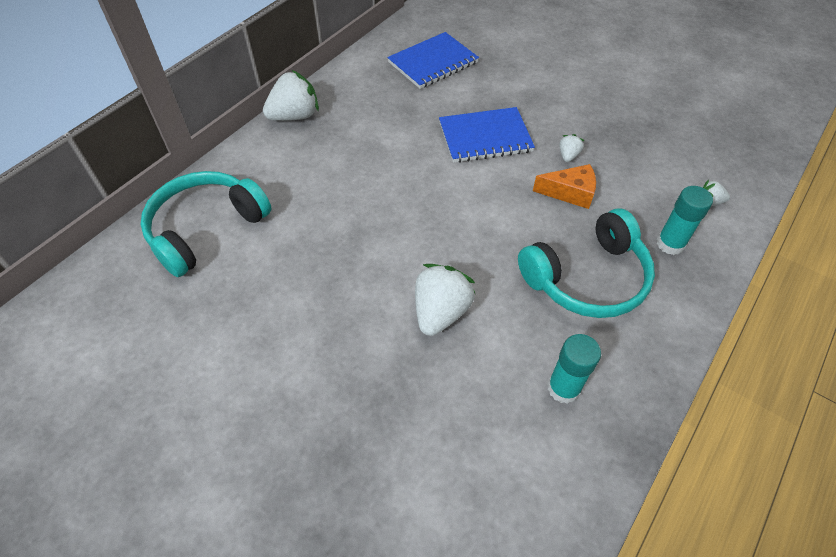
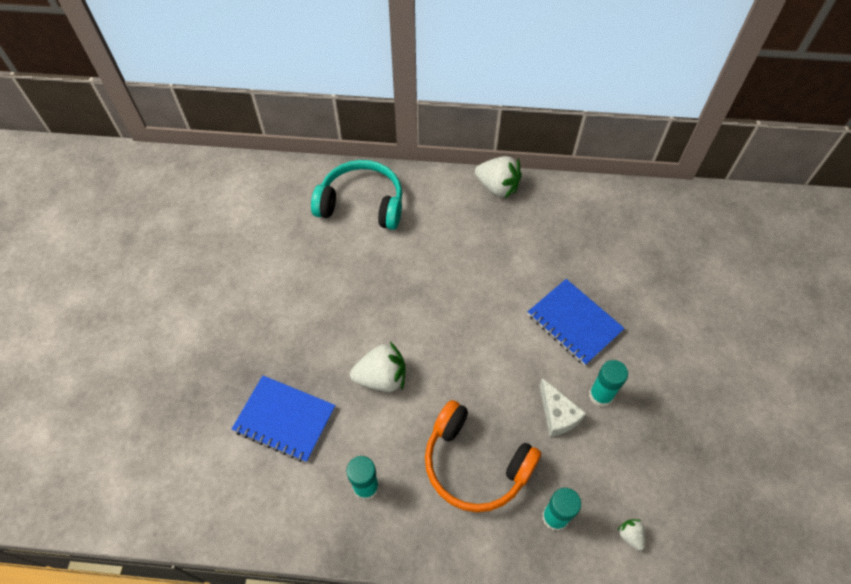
camera: 60 degrees right, 5 degrees up
(433, 63) = (634, 240): blue notebook -> blue notebook (284, 419)
(568, 156) = (600, 395): white strawberry -> turquoise glue stick
(570, 193) = (557, 415): orange cheese -> white cheese
(587, 278) = (475, 464): turquoise headphones -> orange headphones

